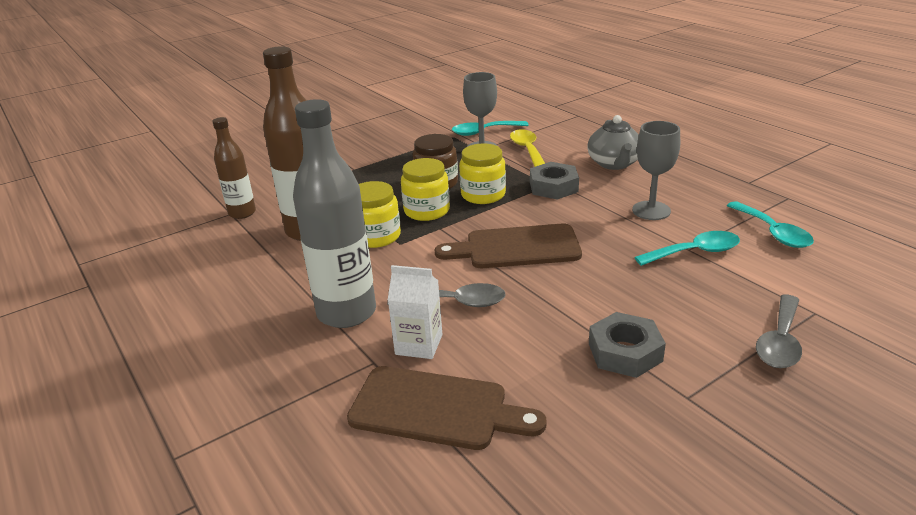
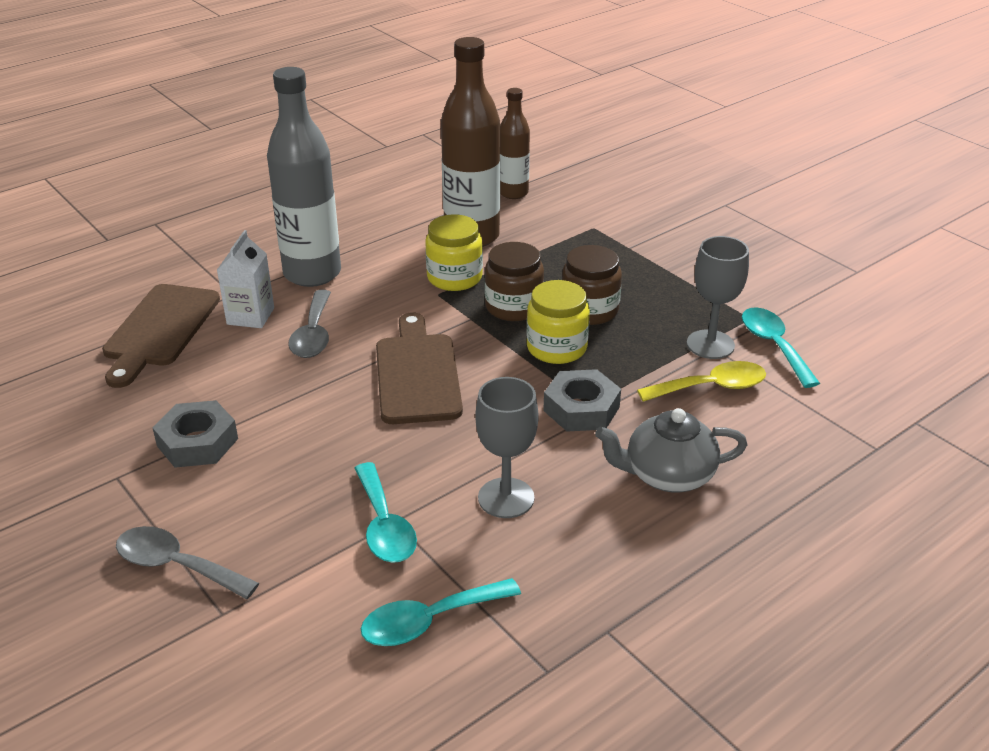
camera: 85 degrees right, 5 degrees up
(427, 211) = (513, 307): yellow jar -> brown jar

